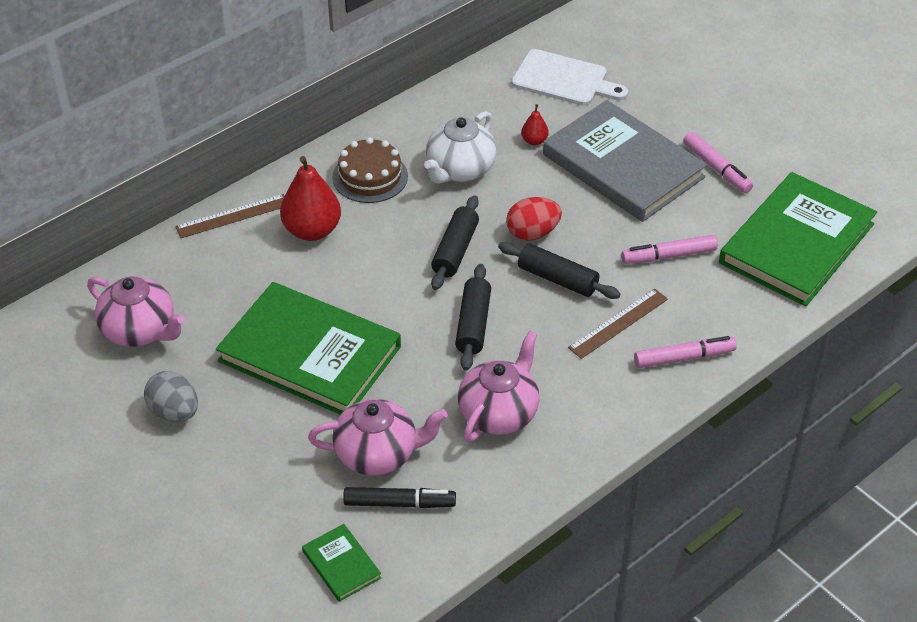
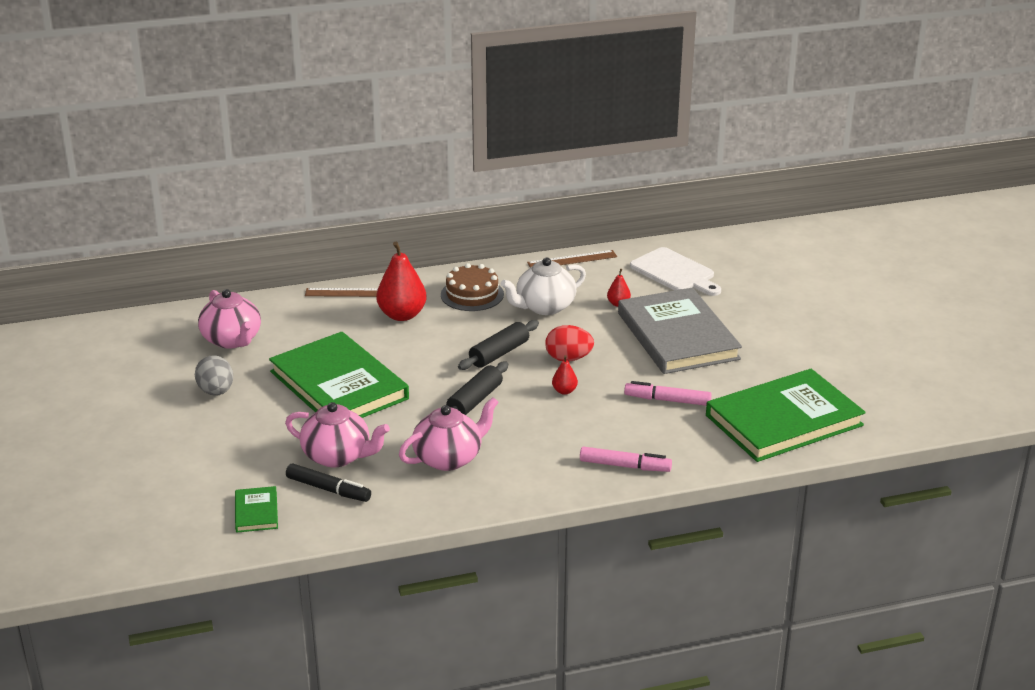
camera: 25 degrees right, 15 degrees down
(557, 279) = (564, 391): black rolling pin -> red pear
(618, 323) = (590, 430): brown ruler -> brown ruler (572, 260)
(716, 168) = (755, 356): pink marker -> none

